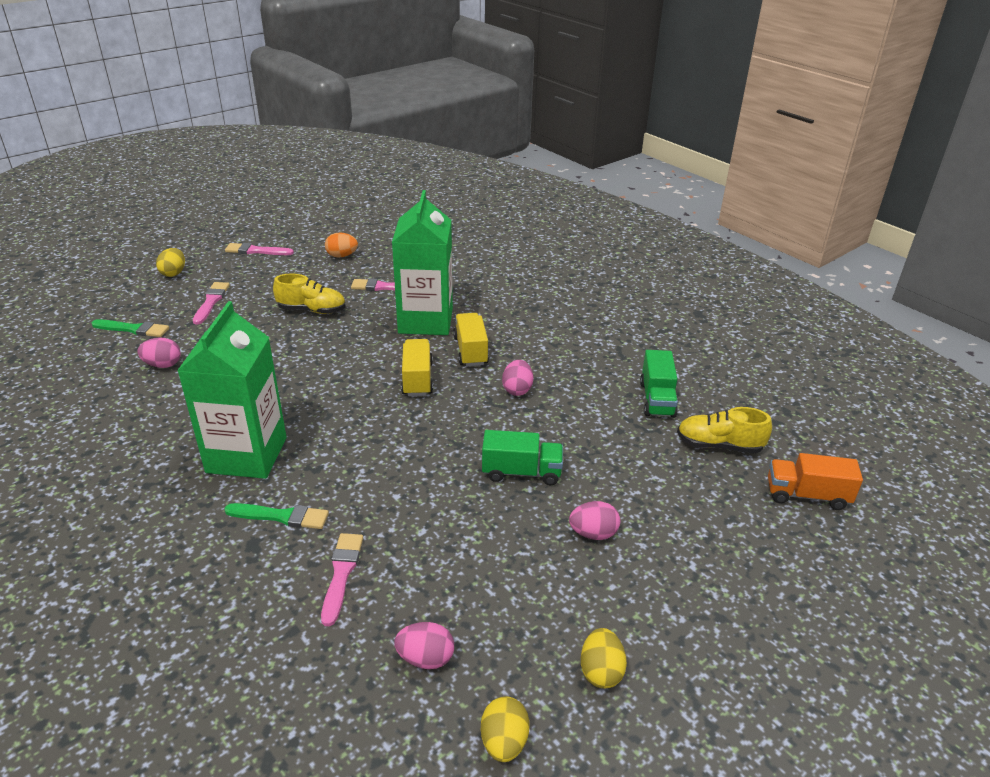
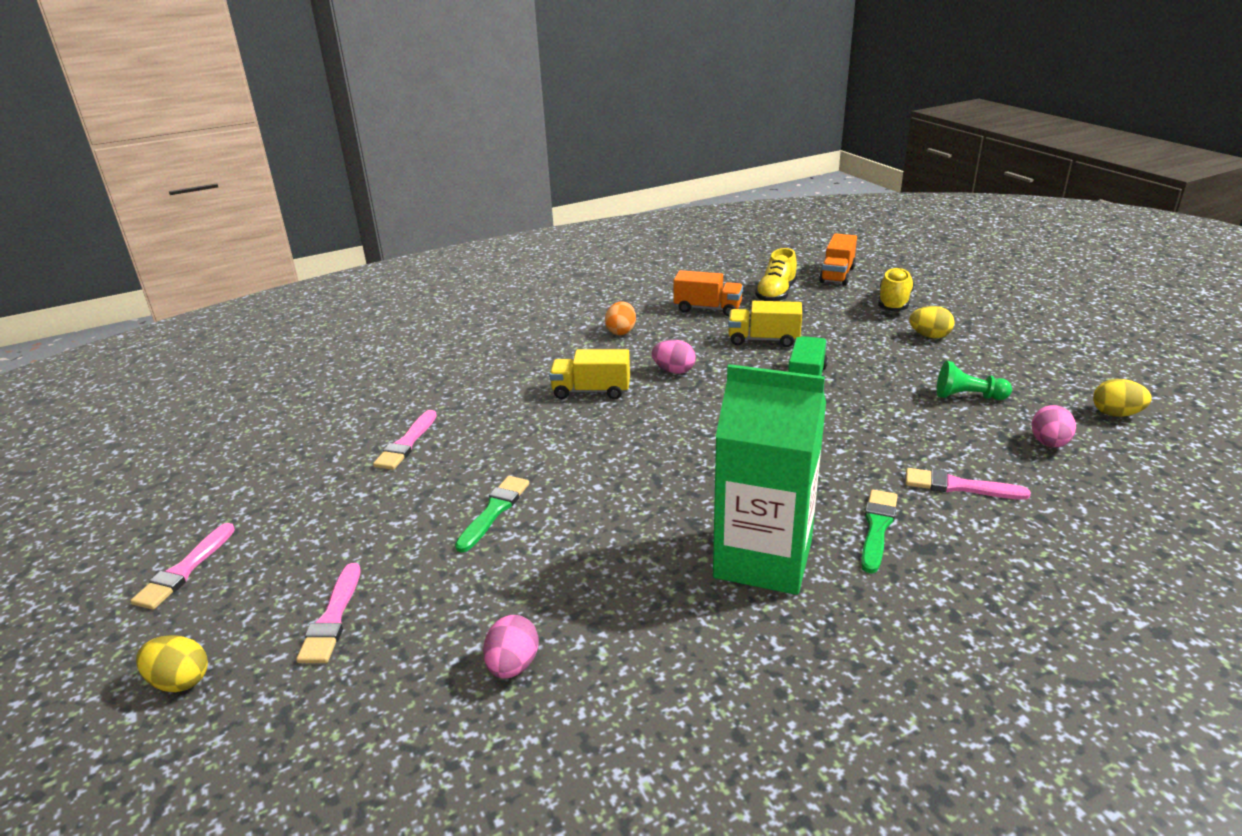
camera: 75 degrees left, 5 degrees down
(133, 329) = (369, 721): green brush -> green brush (494, 511)
(211, 301) = (332, 618): pink brush -> pink brush turned 105 degrees counterclockwise
(312, 310) = (430, 506): yellow shoe -> yellow shoe (894, 303)
(342, 256) = (284, 477): orange egg -> orange egg (621, 331)
(417, 379) = (635, 428): yellow truck -> yellow truck (763, 340)
(425, 321) = (511, 416): green carton -> none
(516, 597) = (968, 396): none -> green pawn
(593, 533) = (886, 356): pink egg -> none
(601, 671) = (1034, 370): yellow egg -> yellow egg (929, 336)
(657, 399) = (707, 309): green truck -> orange truck

